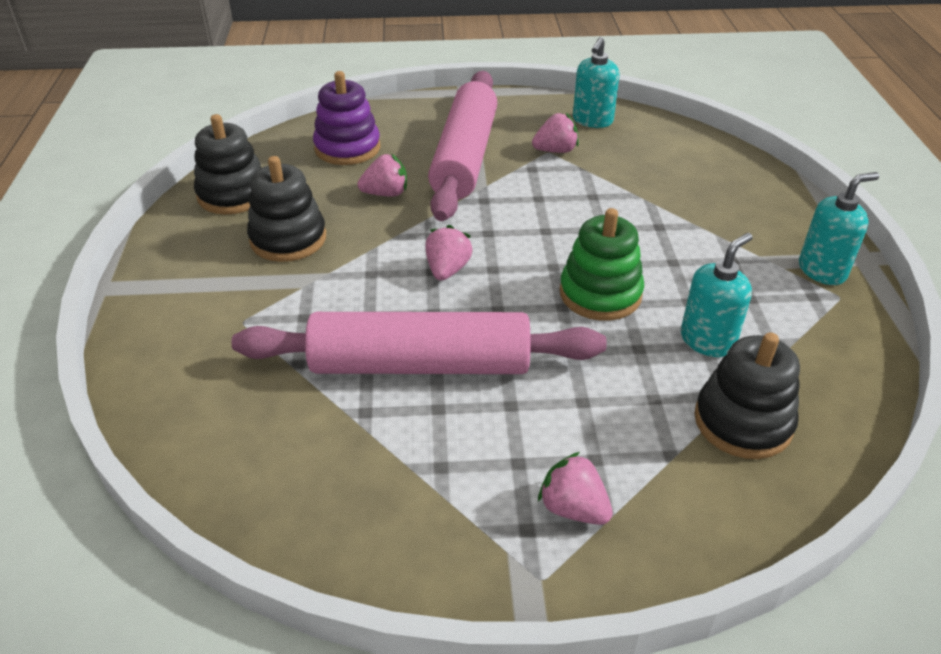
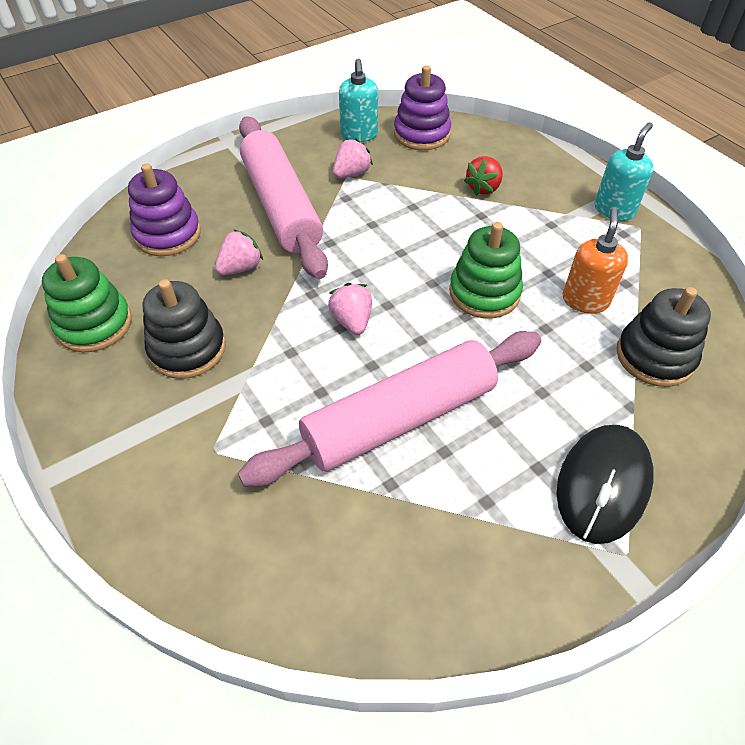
camera: 30 degrees left, 10 degrees up
(233, 194) = (94, 324): black stacking toy -> green stacking toy
(573, 508) = (603, 485): pink strawberry -> black mouse
(659, 138) = (421, 134): none -> purple stacking toy
(684, 203) = (483, 188): none -> red strawberry
(707, 340) = (585, 300): turquoise soap dispenser -> orange soap dispenser

